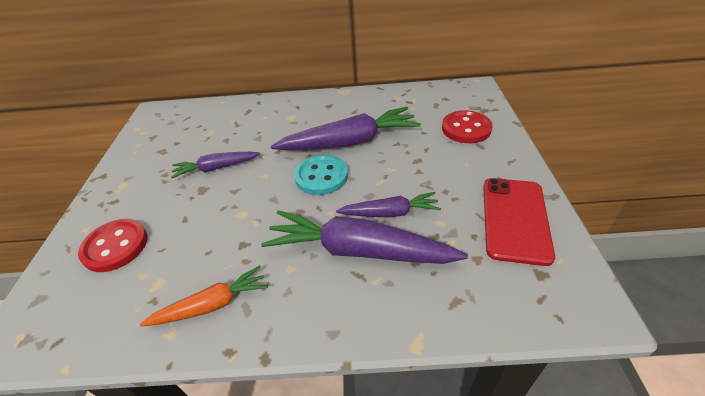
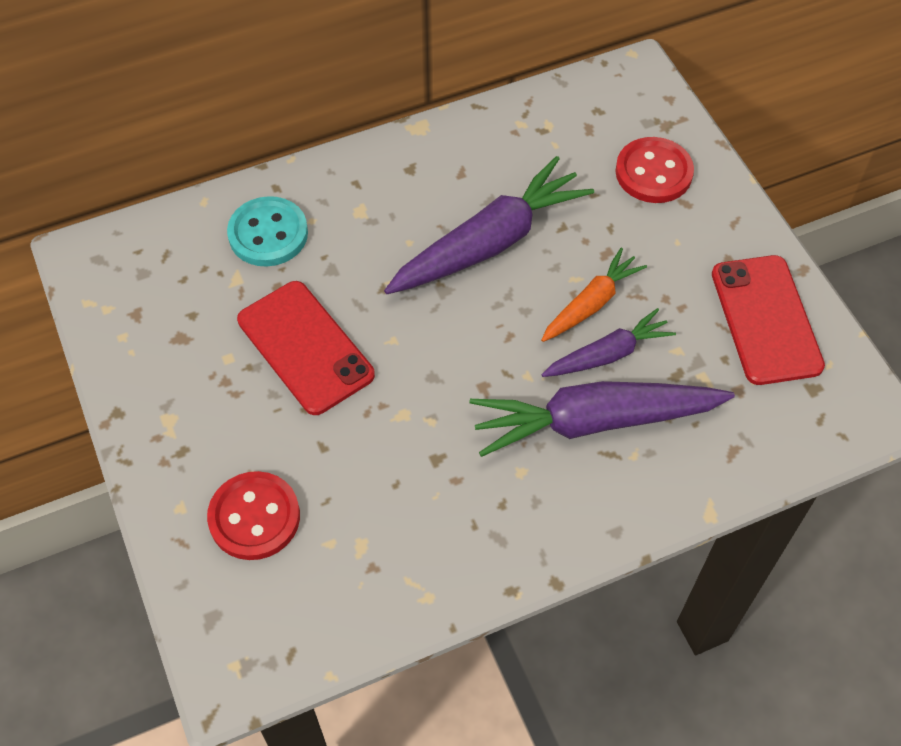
camera: 25 degrees left, 15 degrees up
(212, 305) = (454, 547): orange carrot -> orange carrot (591, 303)
(216, 168) = (305, 347): purple carrot -> red phone
(321, 176) = (481, 319): turquoise button -> turquoise button (268, 234)

